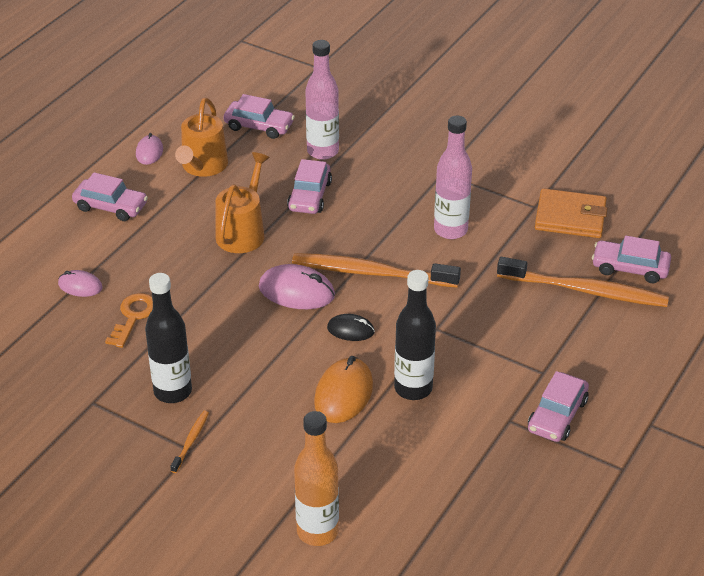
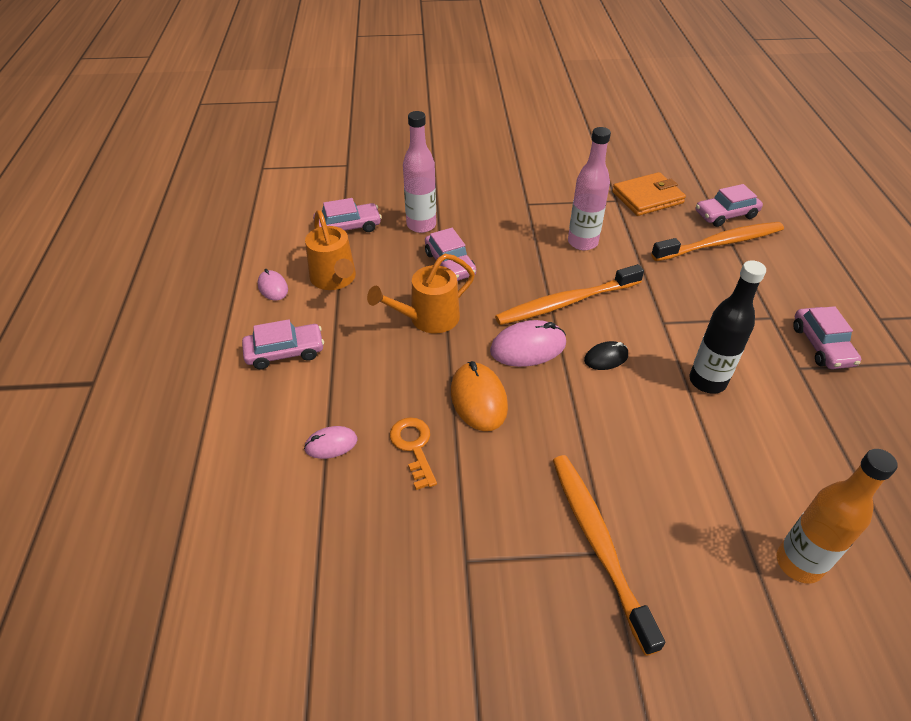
camera: 35 degrees left, 5 degrees up
(173, 391) = (528, 502): black bottle -> none
(191, 441) = (598, 543): orange toothbrush -> orange toothbrush, size x2.29
(242, 232) = (428, 319): orange watering can -> orange watering can turned 105 degrees counterclockwise
(343, 393) = (665, 416): orange mouse -> orange mouse (478, 399)

